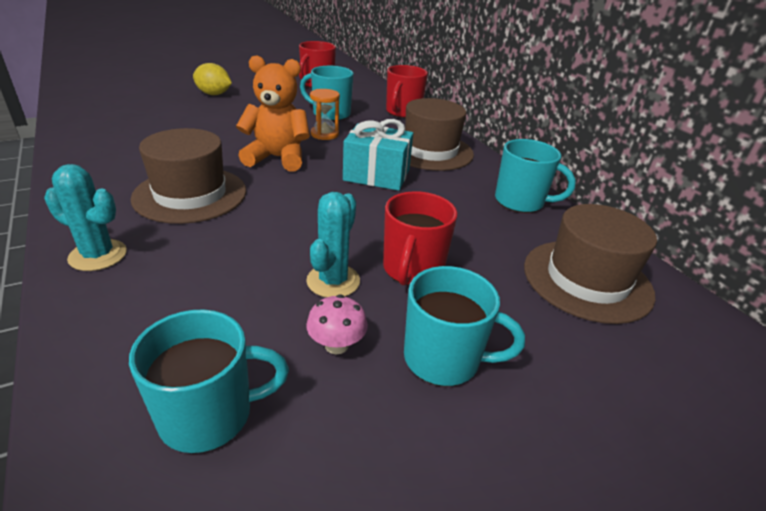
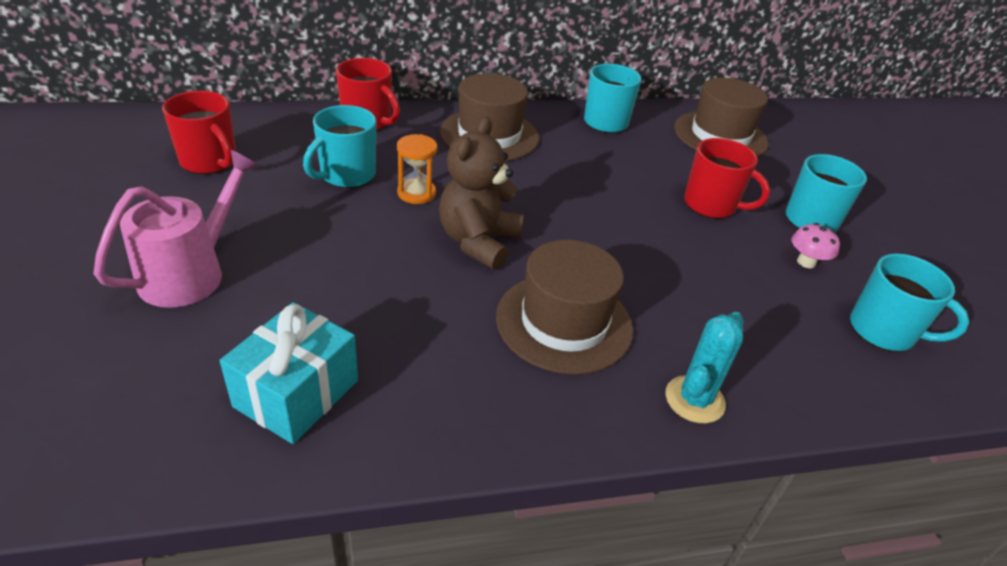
camera: 75 degrees left, 5 degrees up
(209, 414) = (884, 331): turquoise mug -> turquoise mug turned 120 degrees clockwise
(214, 94) = (191, 272): yellow lemon -> pink watering can
(277, 158) = (478, 242): orange teddy bear -> brown teddy bear
(333, 281) = (729, 248): turquoise cactus -> none
(376, 175) = (540, 182): turquoise gift -> turquoise gift (297, 393)

